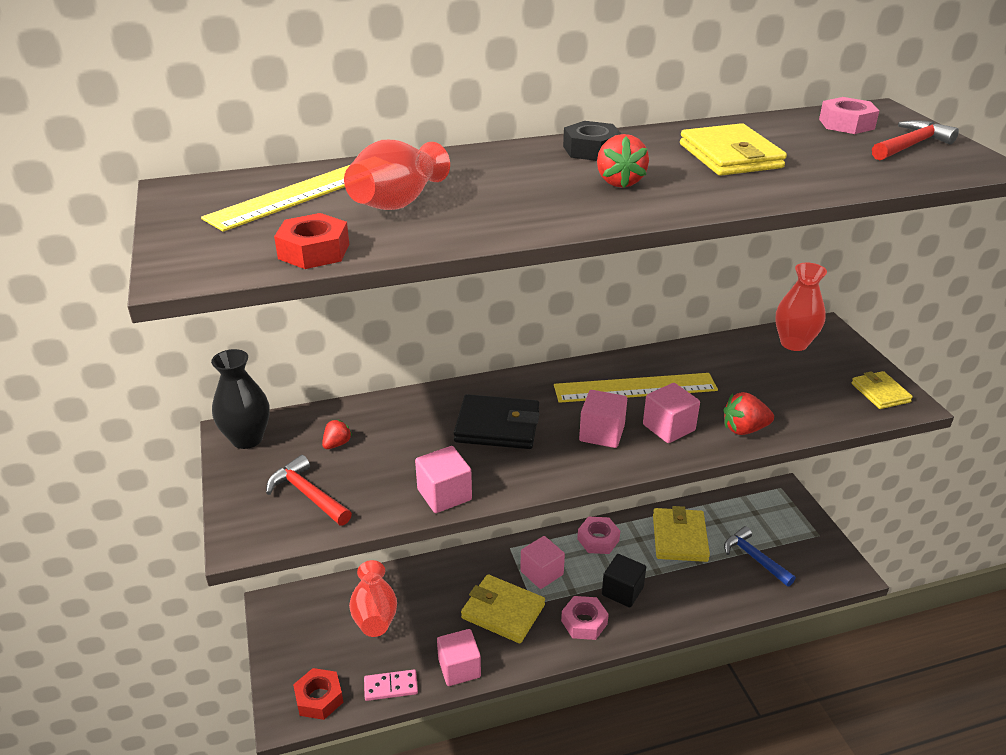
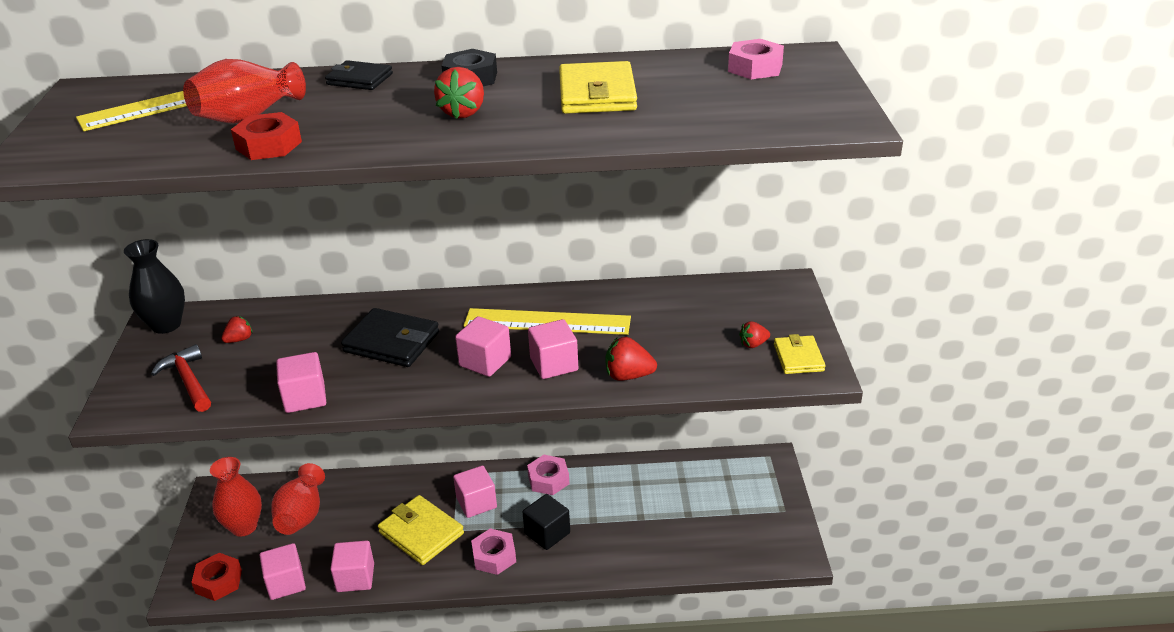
camera: 15 degrees right, 0 degrees up
(314, 251) = (139, 155): red nut -> red nut (269, 145)
(391, 686) = (286, 583): pink domino -> pink cube
(479, 158) = (359, 79): none -> black wallet
(679, 538) = (633, 490): yellow wallet -> none
(754, 558) = (701, 523): blue hammer -> none
(794, 343) = (742, 296): red vase -> red vase (244, 526)
(833, 385) = (753, 344): none -> red strawberry
(911, 145) = (796, 96): red hammer -> none

